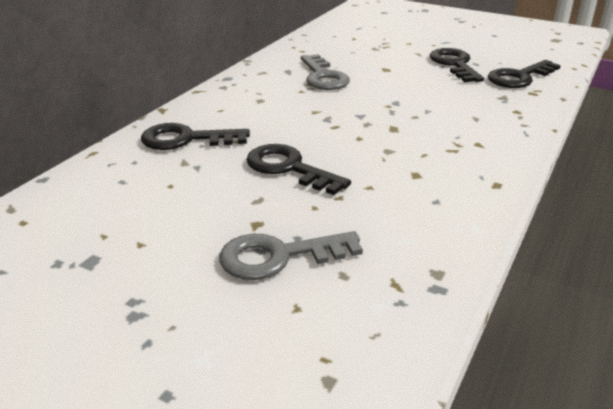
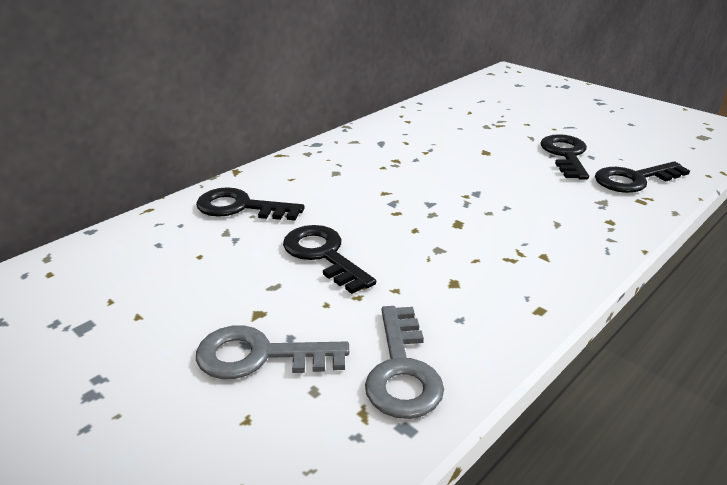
camera: 15 degrees right, 0 degrees up
(323, 77) = (413, 153): grey key -> grey key (402, 370)

